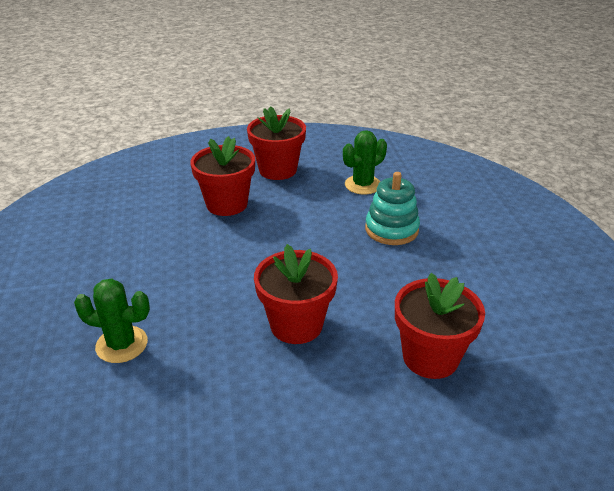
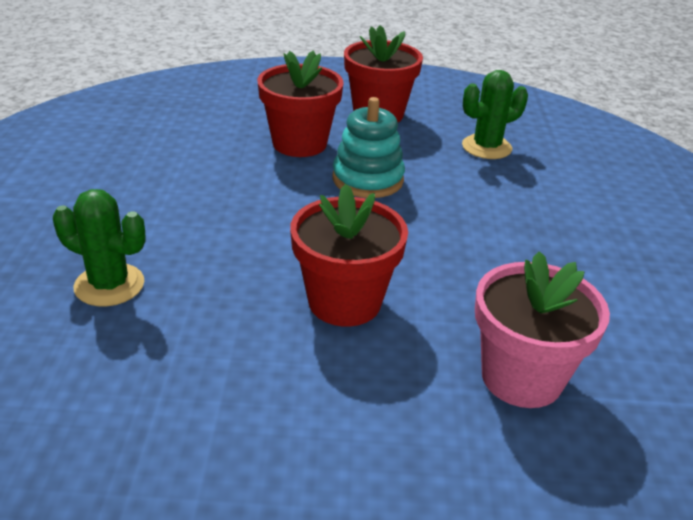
camera: 10 degrees right, 0 degrees up
(391, 229) = (511, 206): turquoise stacking toy -> turquoise stacking toy (367, 179)
(430, 357) = (521, 377): red flower pot -> pink flower pot

